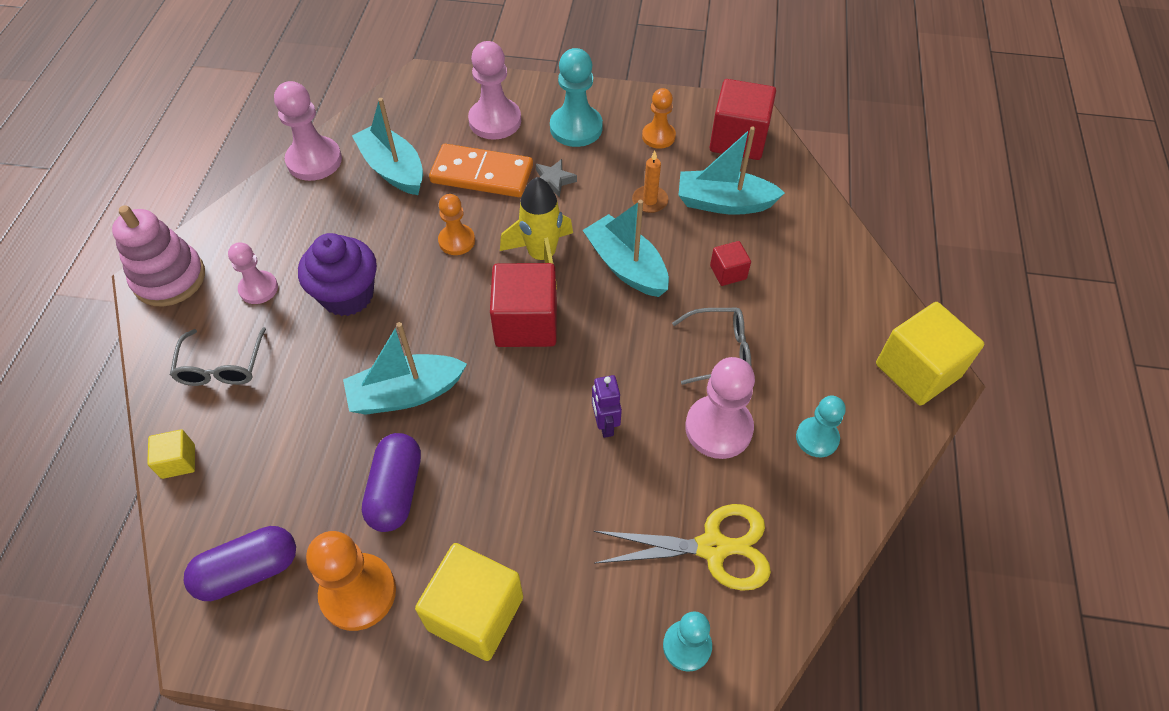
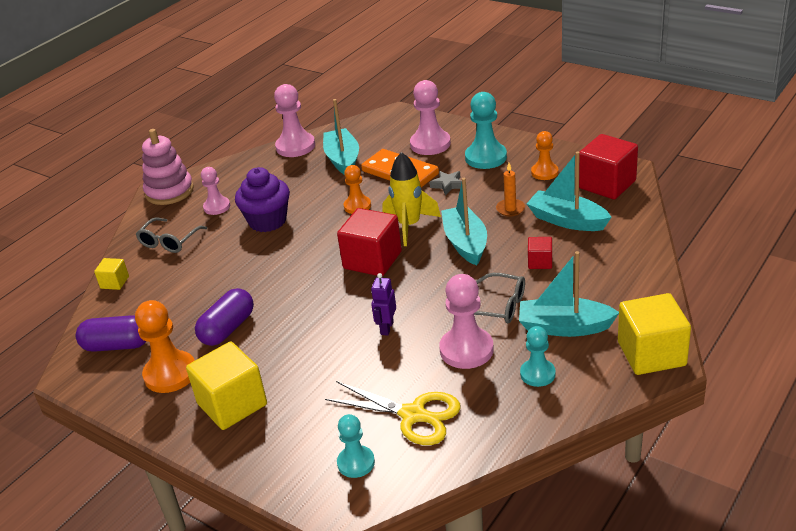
camera: 30 degrees right, 20 degrees down
(406, 393) = (268, 280): turquoise boat -> turquoise boat (564, 327)

